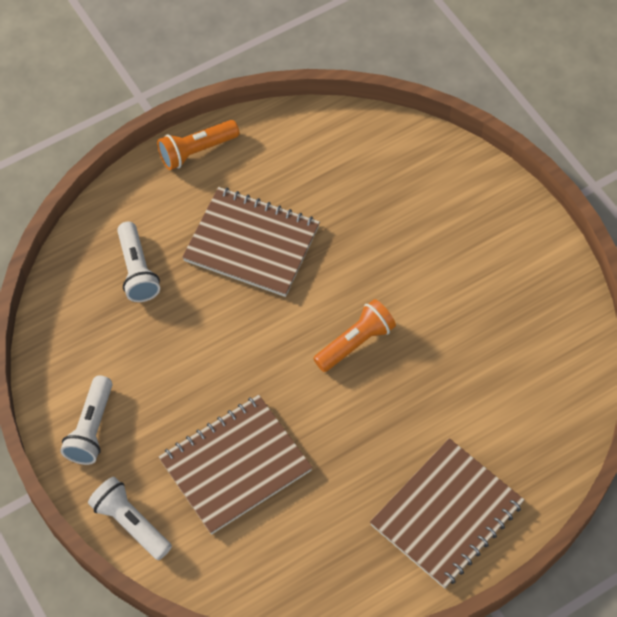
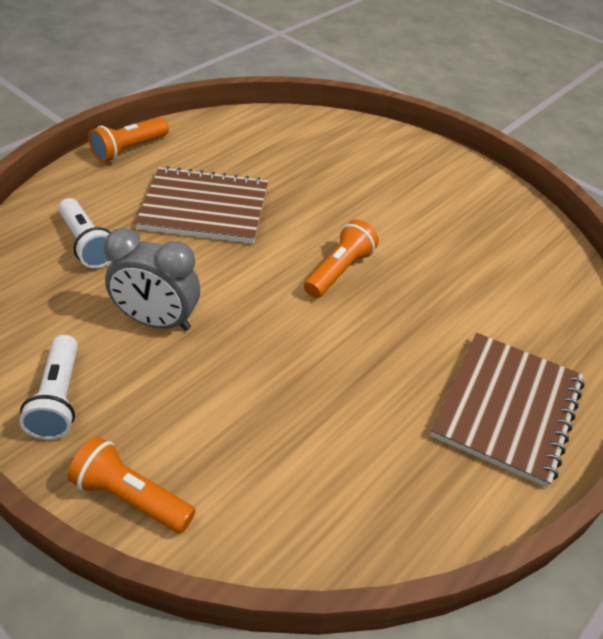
camera: 20 degrees left, 15 degrees down
(130, 523) = (131, 497): white flashlight -> orange flashlight
(181, 368) = (157, 321): none -> grey clock
(235, 465) = (248, 405): brown notebook -> none

